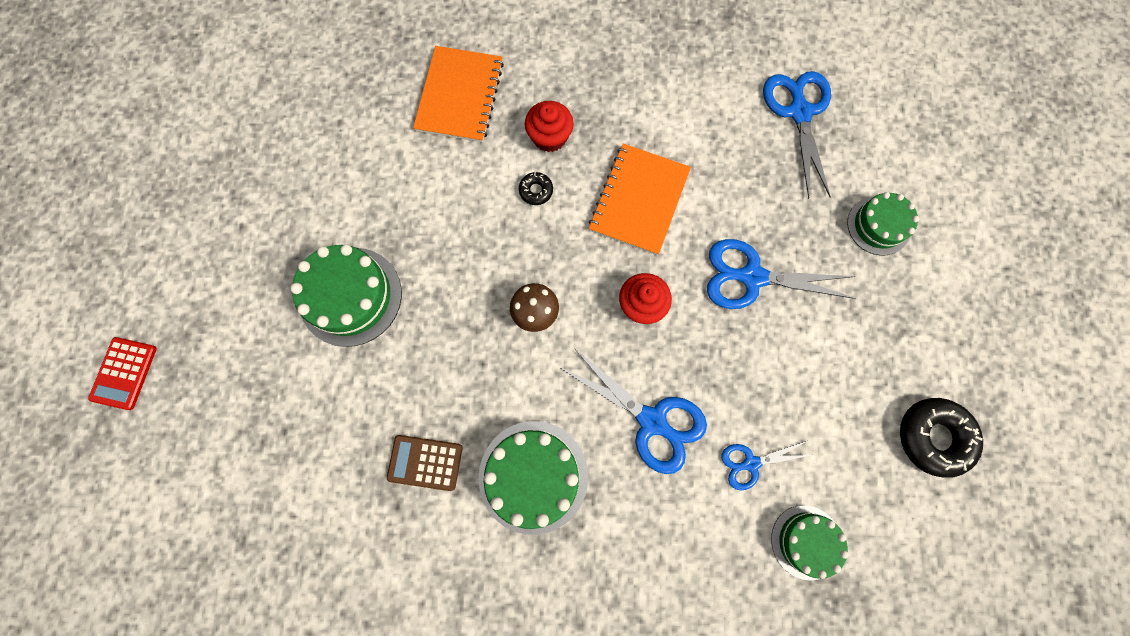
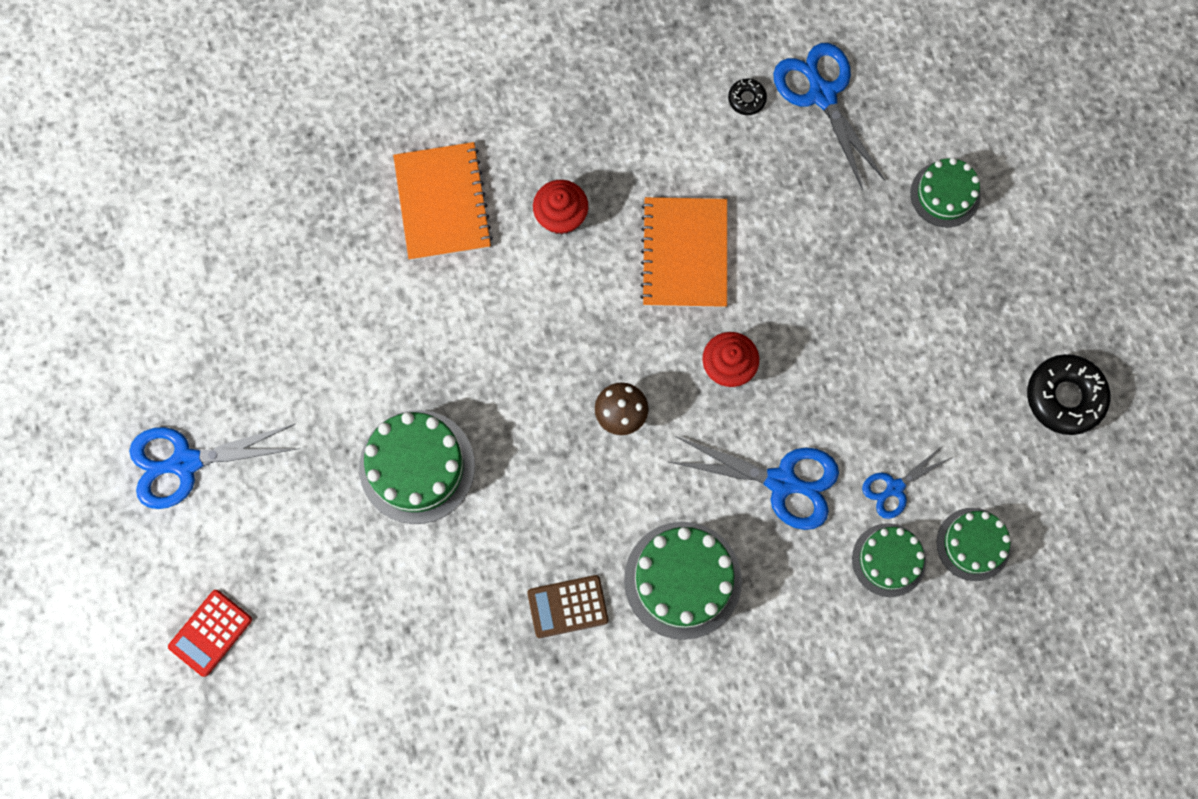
camera: 20 degrees left, 0 degrees up
(124, 373) = (210, 633): red calculator -> red calculator turned 45 degrees clockwise
(536, 191) = (569, 282): black donut -> black donut (746, 99)
(723, 527) = (888, 560): none -> green cake
(752, 277) = (832, 296): blue scissors -> blue scissors (185, 462)

